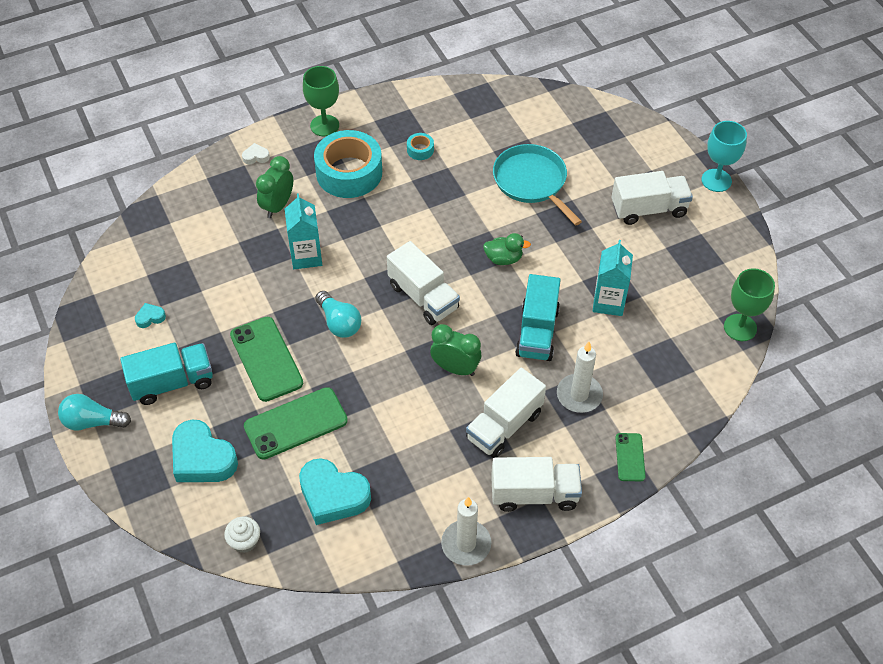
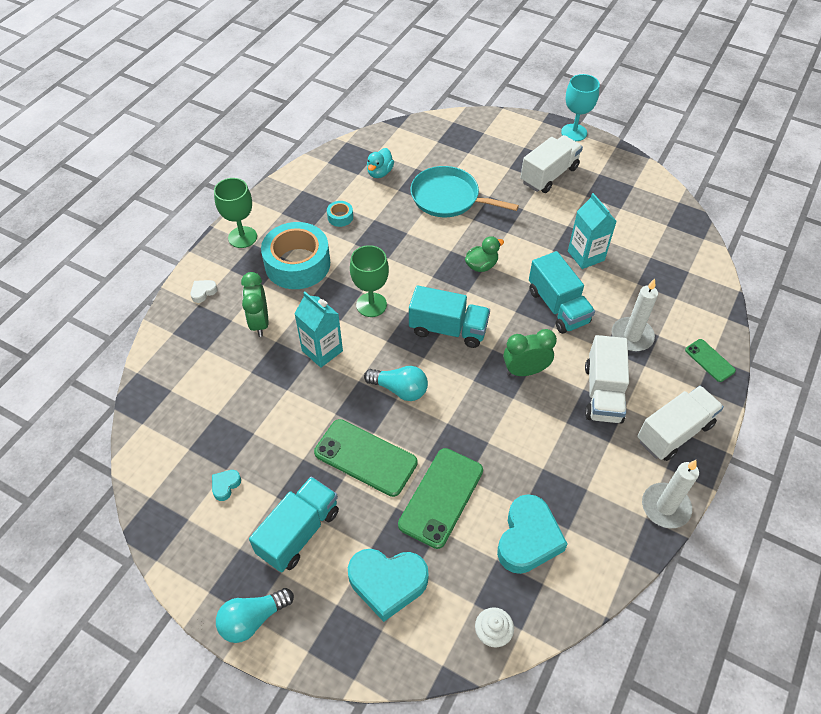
camera: 35 degrees left, 0 degrees up
(333, 495) = (528, 539): turquoise heart -> turquoise heart turned 60 degrees counterclockwise
(423, 297) = (448, 329): white truck -> turquoise truck
(491, 126) = (380, 172): none -> turquoise duck
(740, 327) = (687, 224): green goblet -> green goblet (371, 305)

